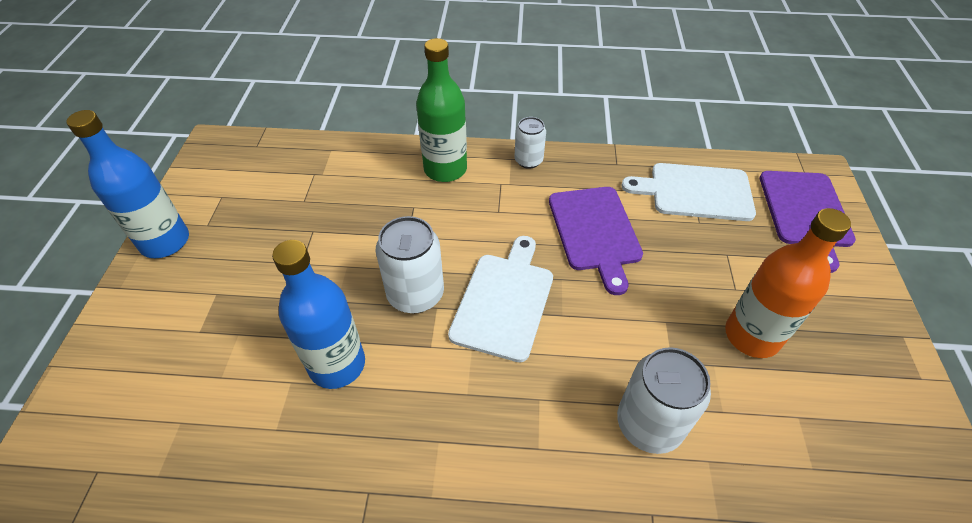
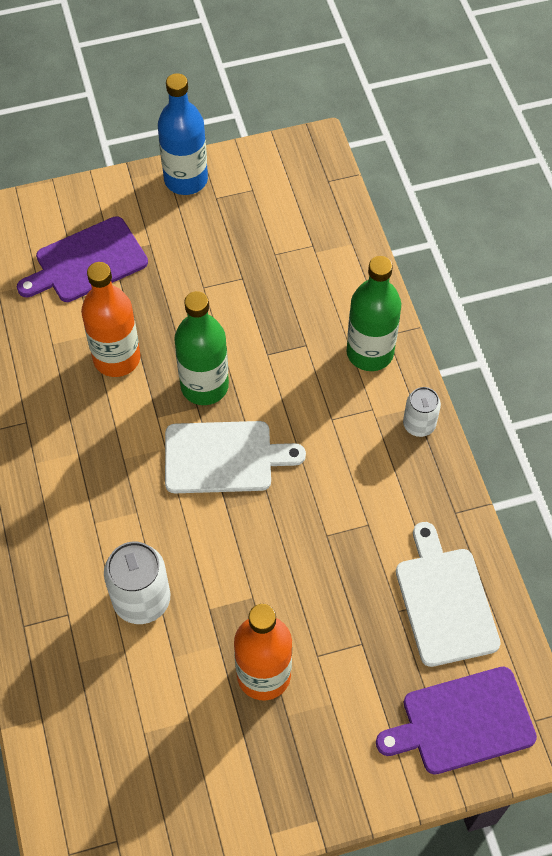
camera: 70 degrees right, 10 degrees up
(337, 365) = (117, 358): blue bottle -> orange bottle
(415, 294) = (204, 386): white can -> green bottle
(595, 232) = (340, 513): purple cutting board -> purple cutting board (87, 262)

